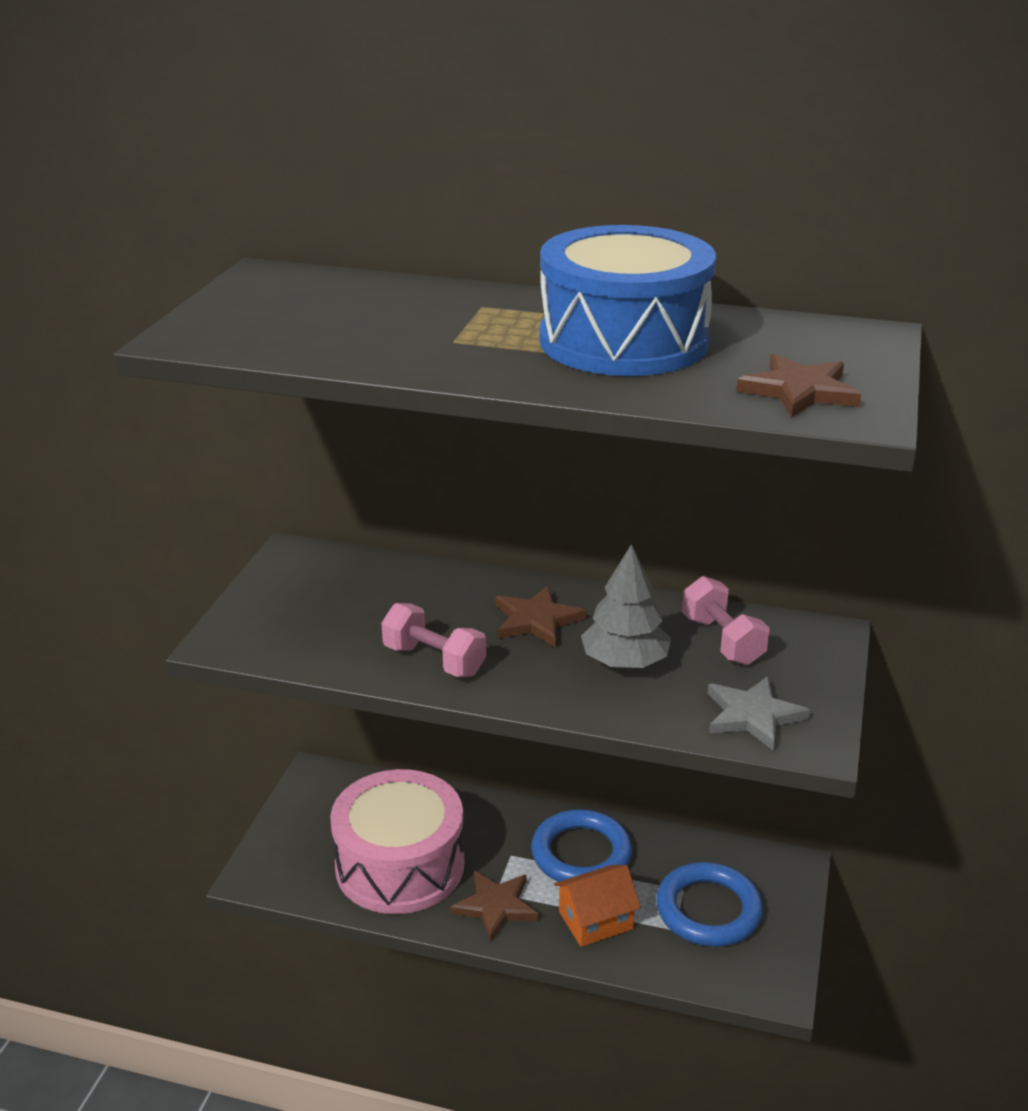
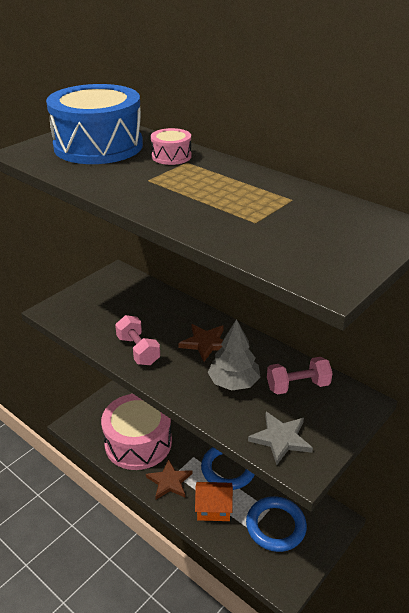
camera: 25 degrees right, 5 degrees up
(448, 302) = (171, 156): none -> pink drum
(623, 341) = (239, 199): blue drum -> blue drum (98, 146)
(722, 640) = (297, 386): pink dumbbell -> pink dumbbell turned 75 degrees clockwise
(799, 391) = (309, 255): brown star -> none

